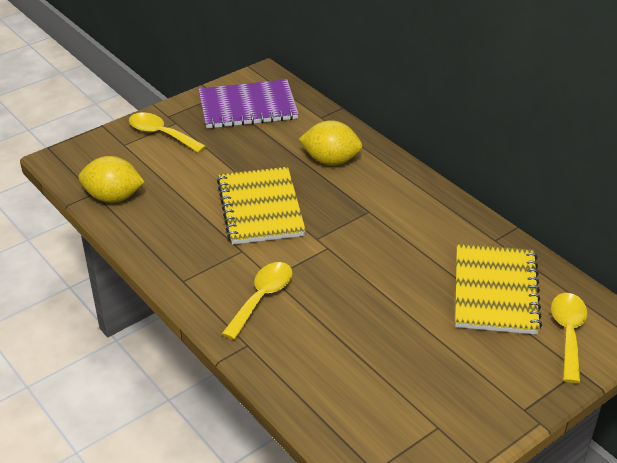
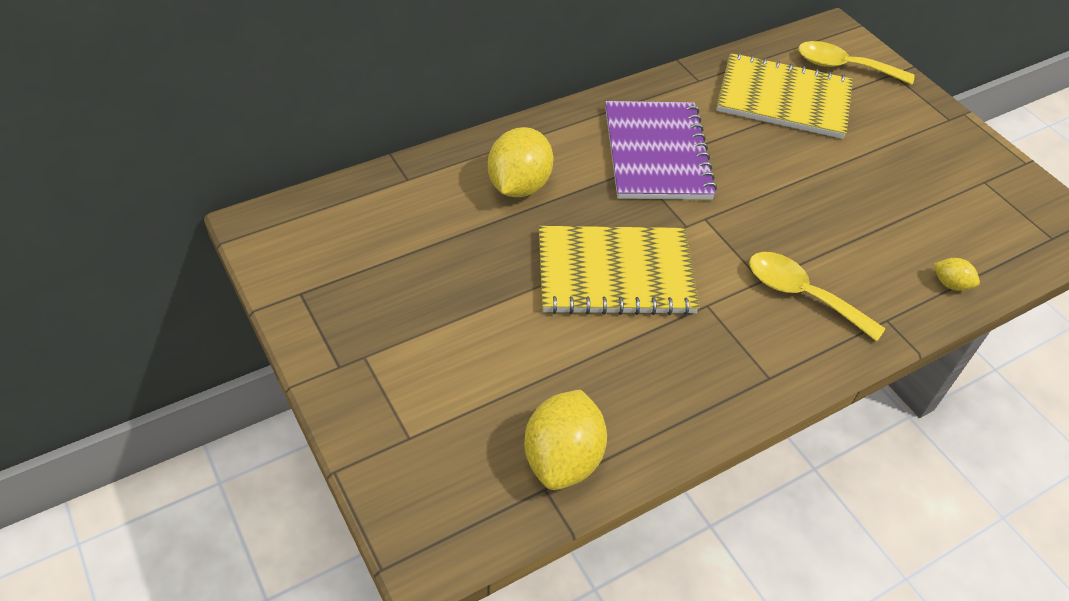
camera: 85 degrees left, 10 degrees up
(161, 134) = (393, 380): yellow spoon -> none
(248, 107) = (350, 257): purple notebook -> purple notebook (656, 153)
(294, 387) = (950, 284): none -> yellow lemon

